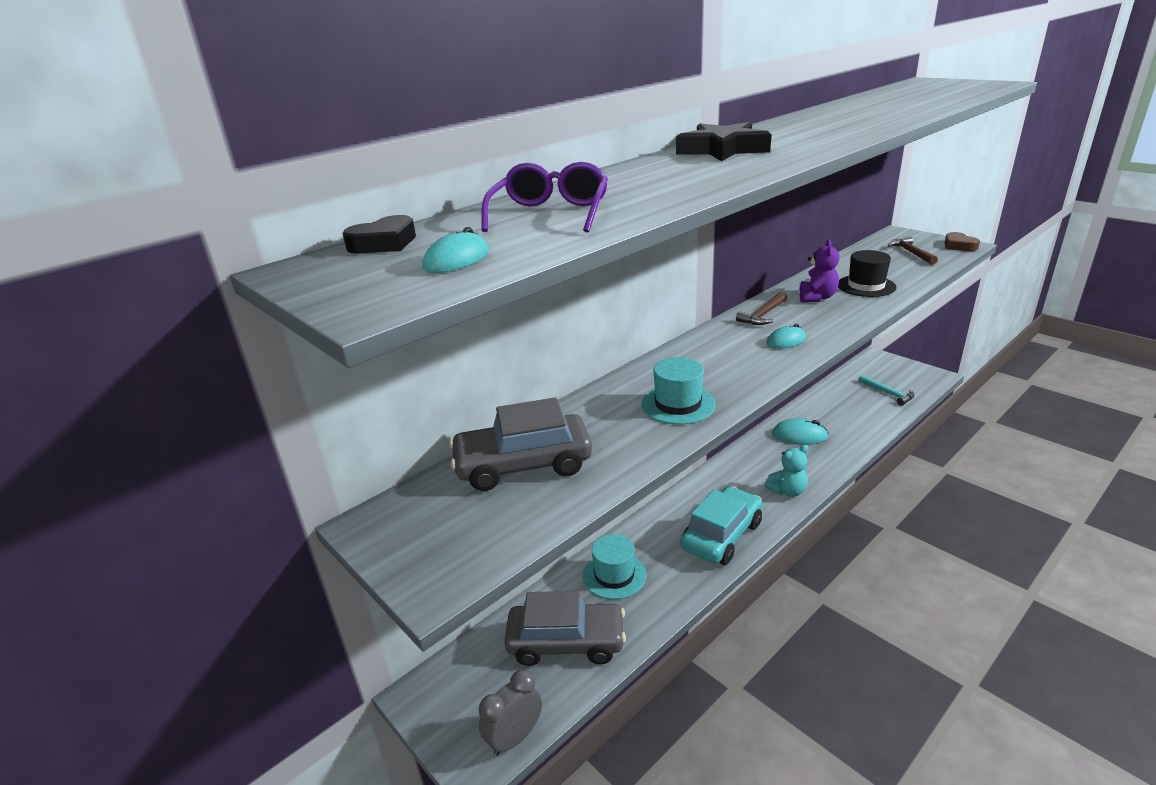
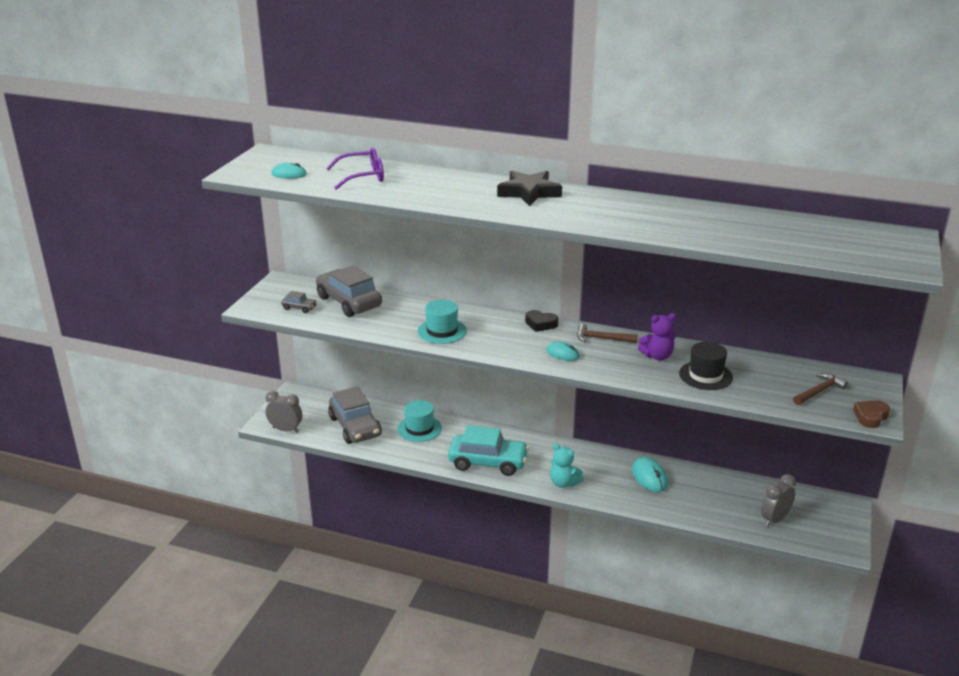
camera: 60 degrees right, 0 degrees up
(384, 243) = (304, 156): black heart -> black heart (540, 324)
(494, 522) = (299, 308): none -> grey car
(888, 393) = (774, 519): turquoise hammer -> grey clock

